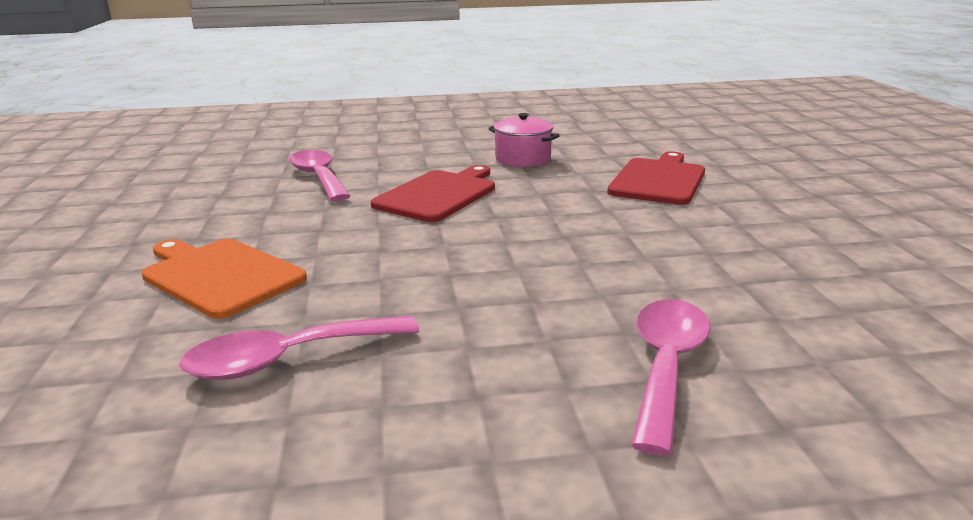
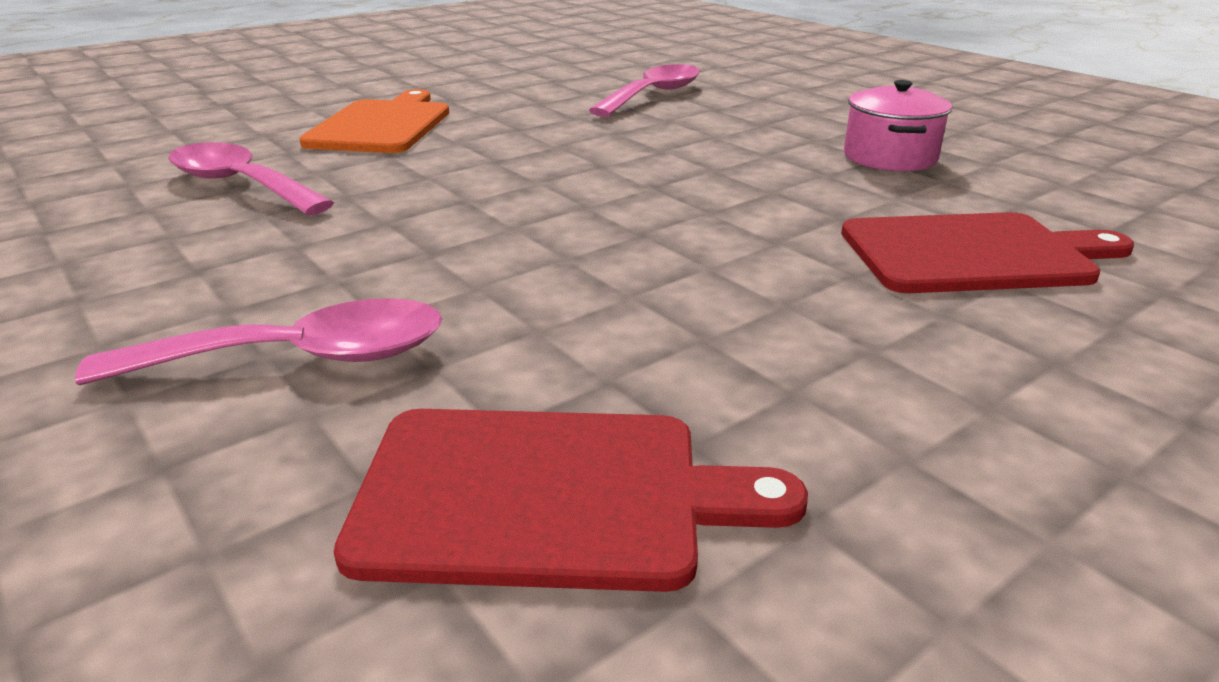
camera: 60 degrees right, 5 degrees up
(438, 195) = (683, 147): red cutting board -> red cutting board (547, 495)

